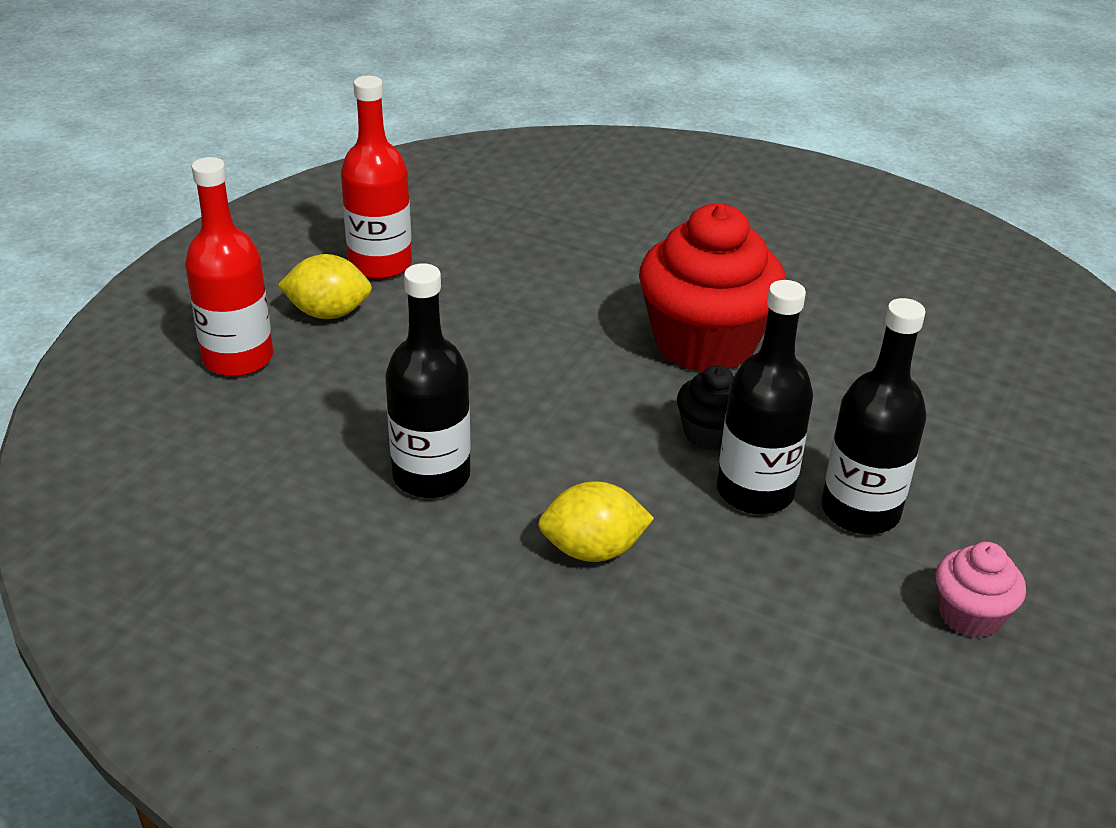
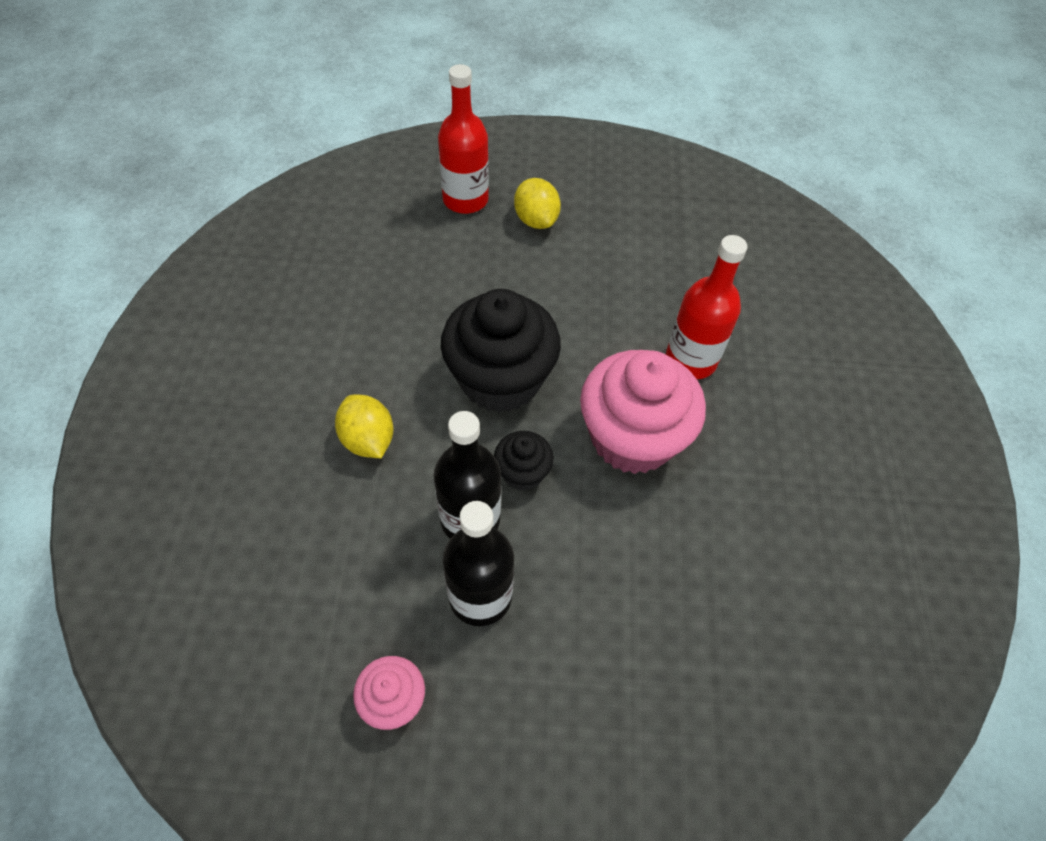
camera: 65 degrees right, 20 degrees up
(380, 264) = (607, 222): red bottle -> red bottle (691, 360)
(431, 476) = (401, 332): black bottle -> none
(566, 413) = (500, 379): none -> black cupcake
(704, 343) = (632, 438): red cupcake -> pink cupcake

